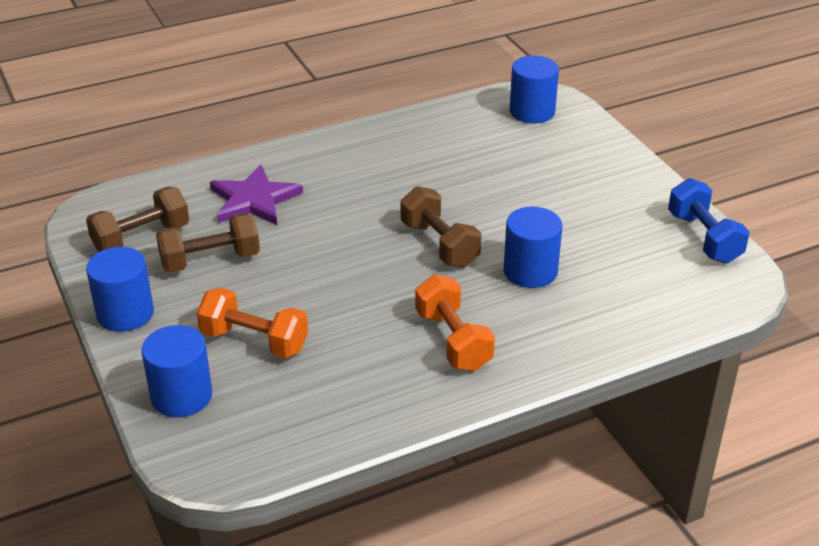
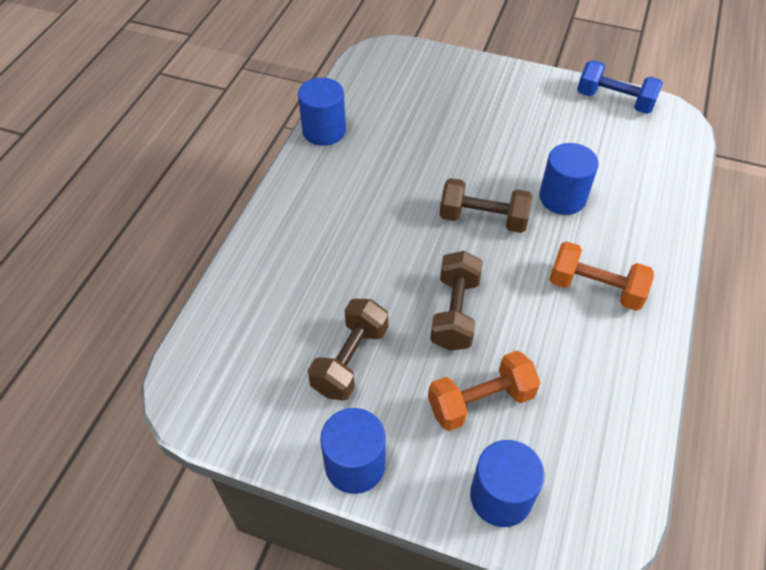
camera: 45 degrees left, 15 degrees up
(141, 238) = (266, 385): brown dumbbell -> brown dumbbell (455, 312)
(254, 200) = (305, 280): purple star -> none
(532, 111) = (392, 70): blue cylinder -> blue cylinder (324, 131)

